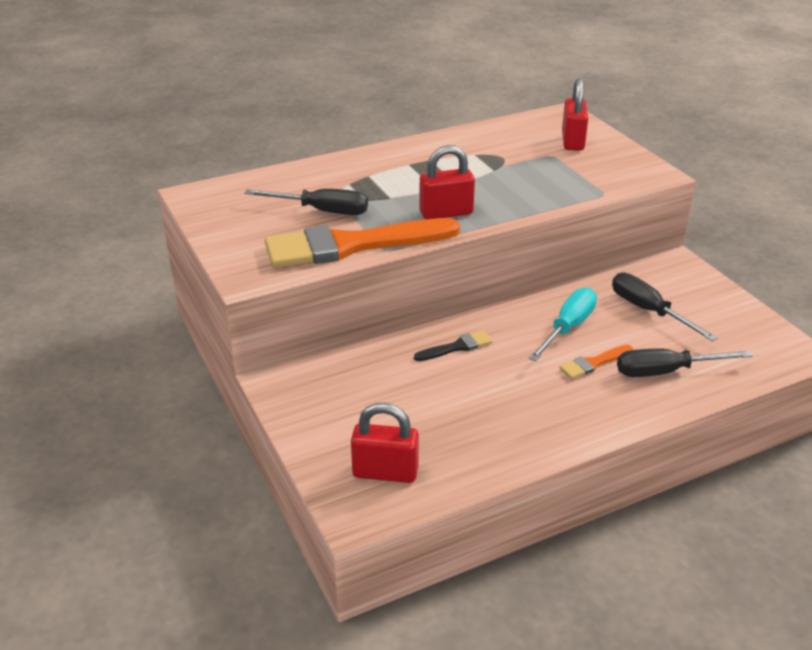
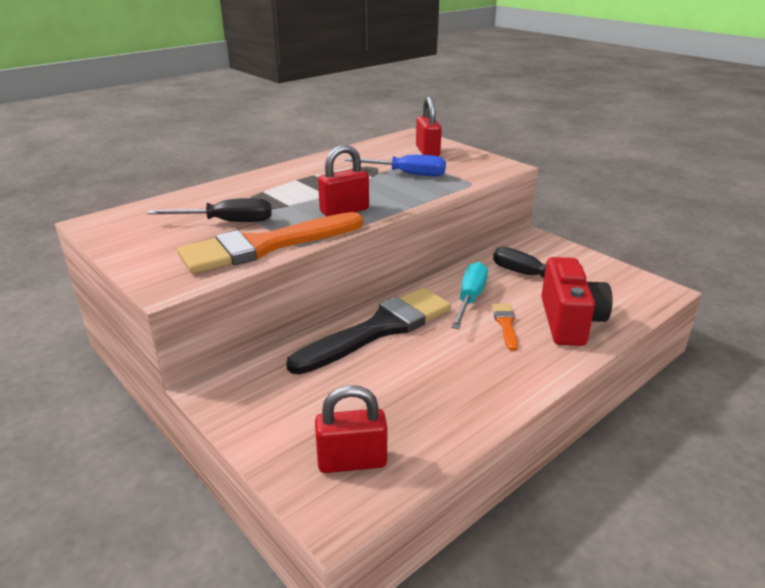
camera: 15 degrees left, 5 degrees down
(457, 347) = (379, 329): black brush -> black brush, size x2.38
(534, 171) = (407, 174): none -> blue screwdriver
(593, 363) = (505, 324): orange brush -> orange brush turned 135 degrees clockwise
(666, 372) = (569, 321): black screwdriver -> red camera

